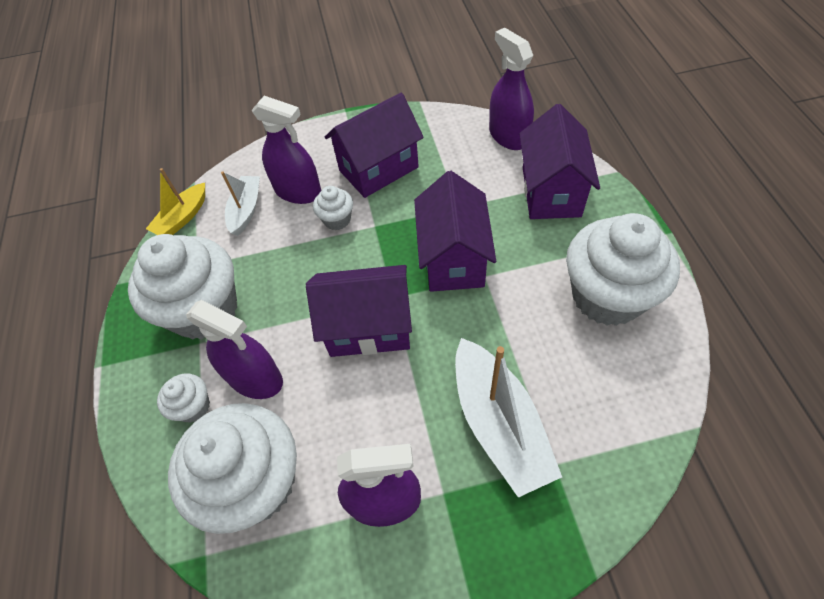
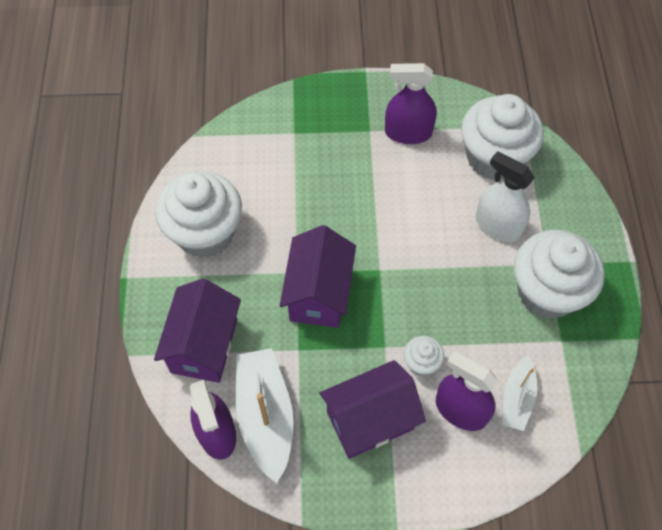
camera: 175 degrees left, 5 degrees up
(183, 218) = (585, 404): yellow boat -> none
(193, 406) = (545, 214): white cupcake -> none
(255, 378) = (498, 225): purple spray bottle -> white spray bottle
(369, 327) = (403, 247): purple house -> none
(499, 424) = (322, 161): white boat -> white boat (265, 416)

